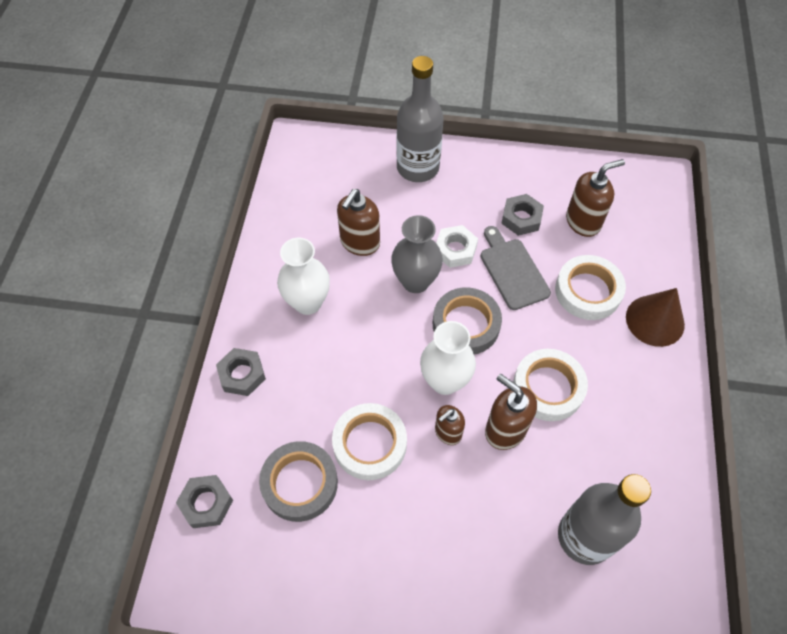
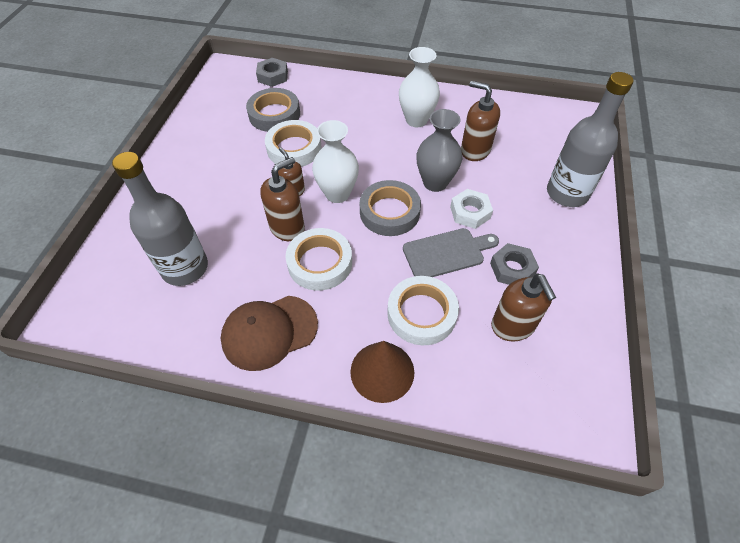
camera: 95 degrees right, 5 degrees down
(242, 375) = (359, 89): grey nut -> none
(642, 424) = (269, 332): none -> brown cap

